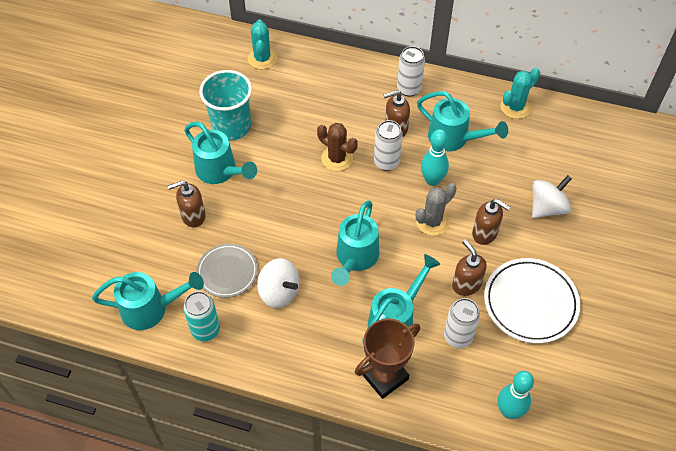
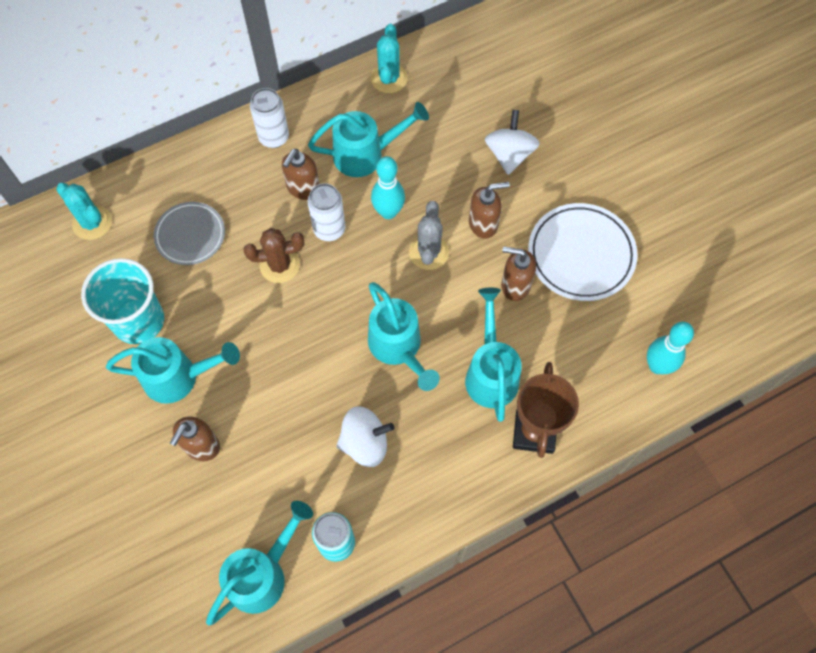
camera: 45 degrees left, 10 degrees up
(227, 272) = (296, 469): grey plate -> grey plate (190, 235)
(458, 336) = (555, 339): white can -> none

